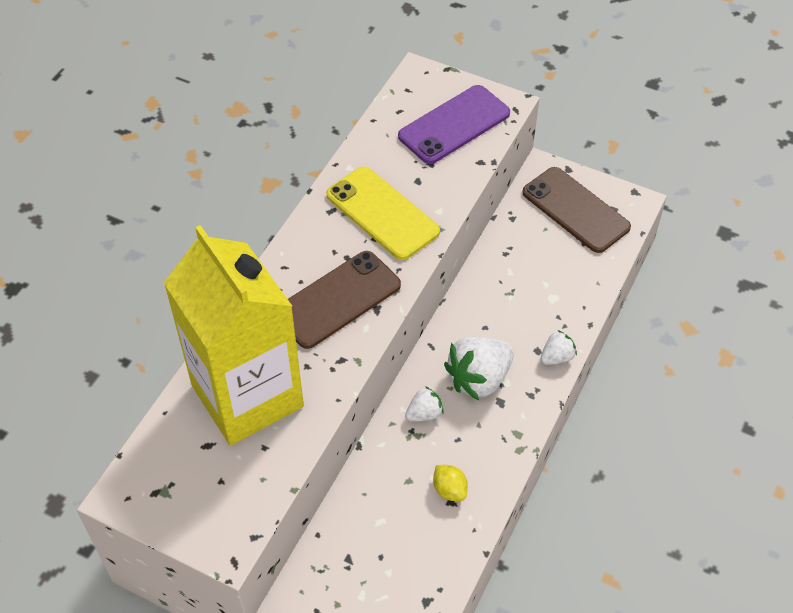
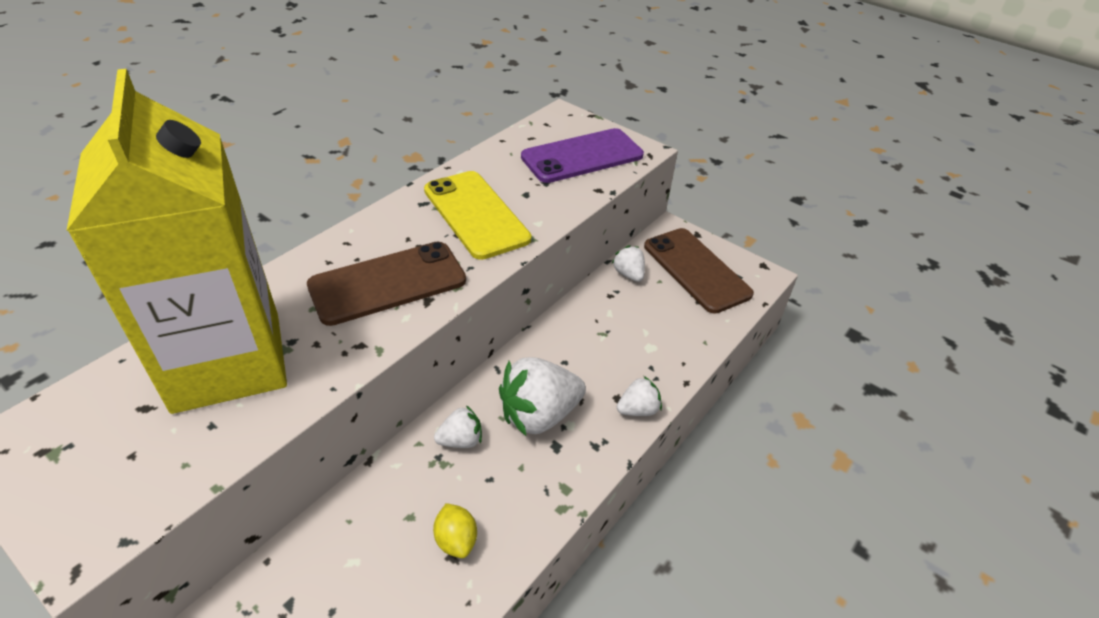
camera: 10 degrees right, 10 degrees down
(516, 227) = (628, 274): none -> white strawberry

